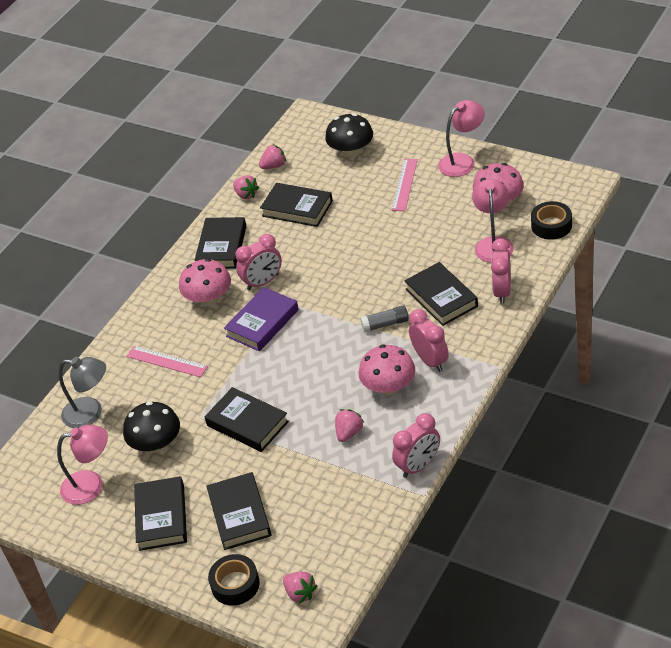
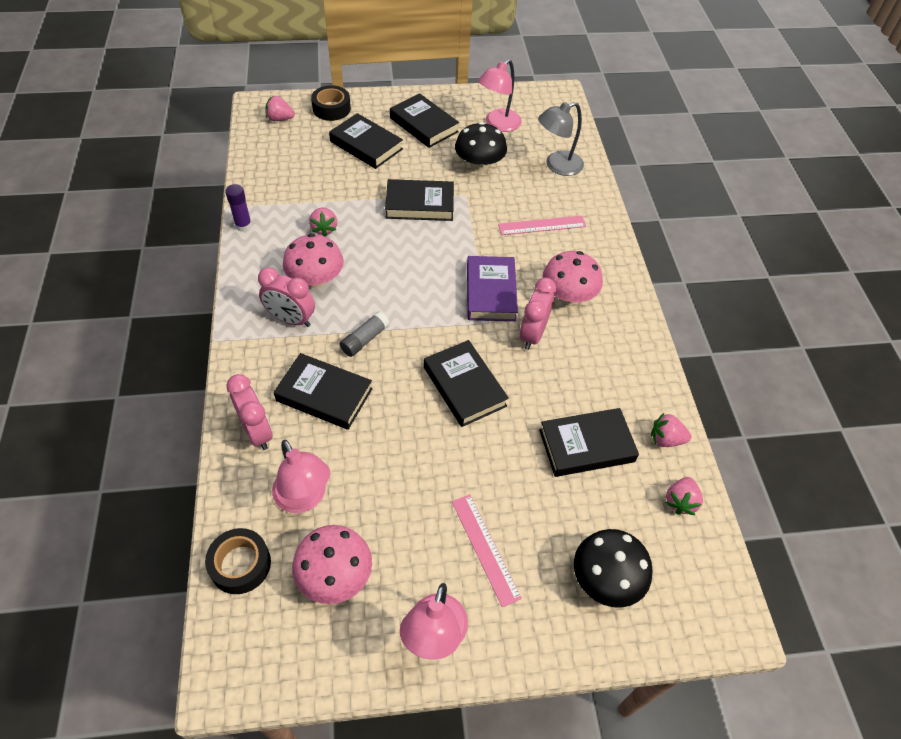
camera: 135 degrees right, 10 degrees up
(222, 247) = (617, 357): black book -> black book (464, 386)
(418, 466) = (243, 225): pink clock -> purple glue stick

